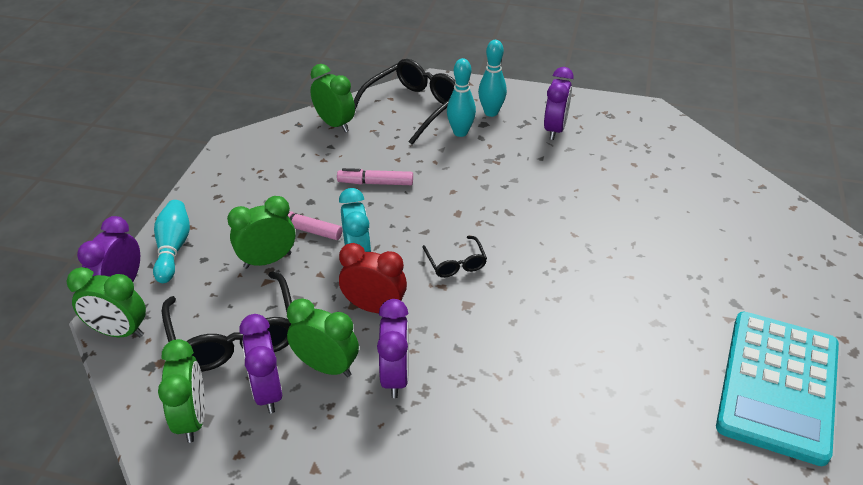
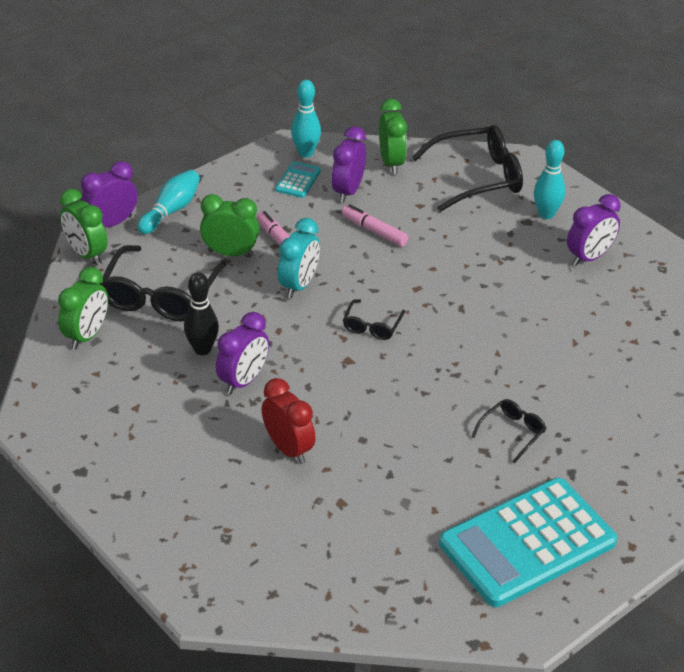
camera: 35 degrees right, 0 degrees up
(268, 391) = (149, 344): purple clock -> purple clock (348, 191)
(269, 170) = (298, 180): none -> turquoise calculator
(326, 367) = (202, 349): green clock -> black bowling pin
(374, 307) = (276, 327): red clock -> red clock (288, 449)
(460, 132) = (496, 220): turquoise bowling pin -> turquoise bowling pin (306, 153)
(658, 294) = (512, 432): none -> black glasses

